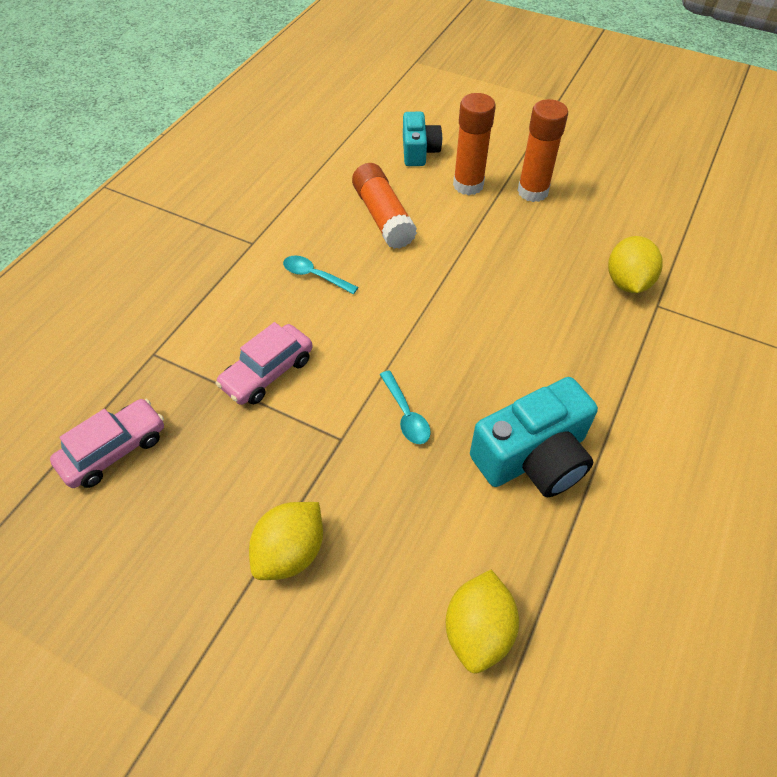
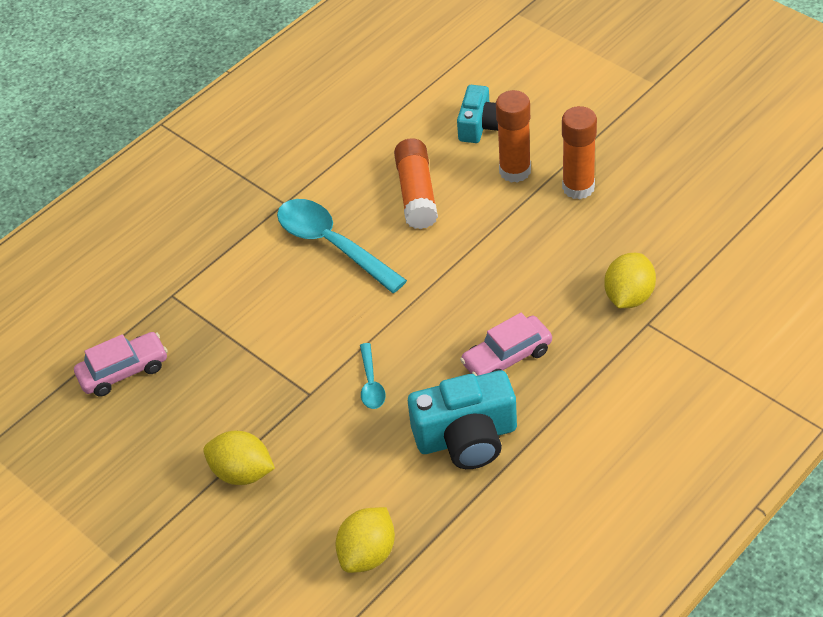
camera: 20 degrees right, 5 degrees down
(267, 372) = (264, 328): pink car -> pink car (507, 357)
(290, 552) = (242, 473): yellow lemon -> yellow lemon turned 60 degrees clockwise
(314, 276) = (332, 244): turquoise spoon -> turquoise spoon, size x2.05

